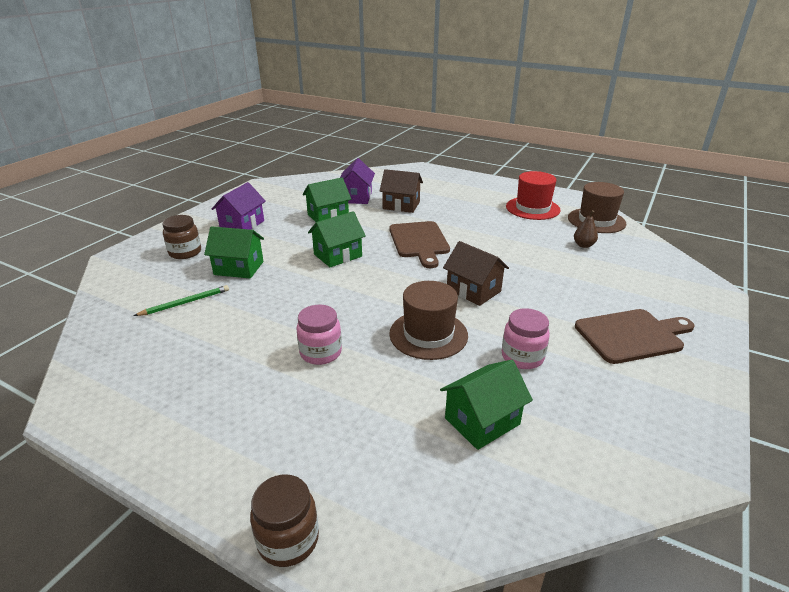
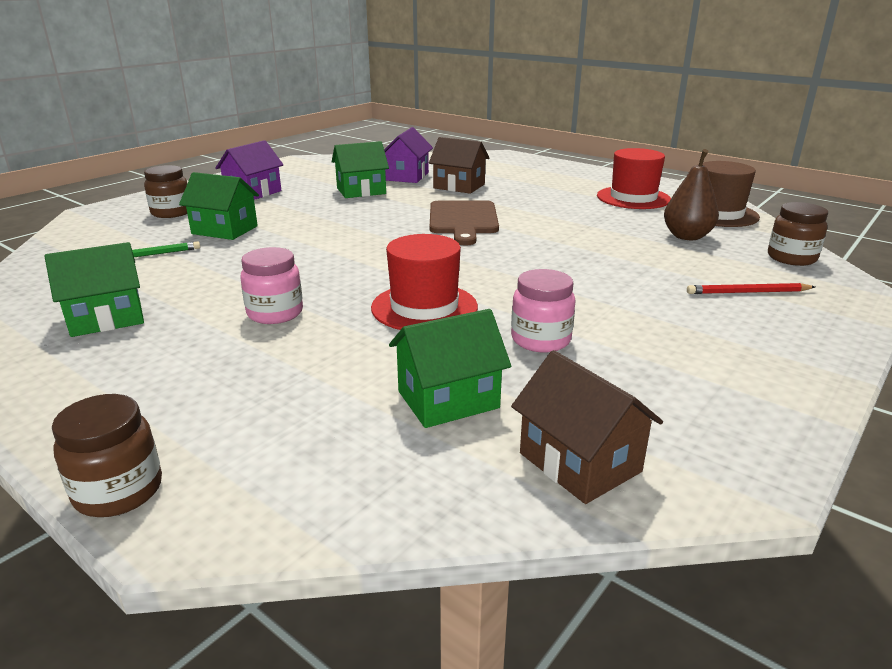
camera: 10 degrees right, 5 degrees down
(338, 255) = (352, 226): green house -> green house (107, 318)
(428, 334) = (424, 307): brown hat -> red hat
(473, 290) = (509, 270): brown house -> brown house (579, 462)
(583, 245) = (687, 236): brown pear -> brown pear, size x1.62
(632, 335) = (712, 331): brown cutting board -> none
(642, 296) = (748, 292): none -> red pencil
(659, 260) = (791, 258): none -> brown jar

